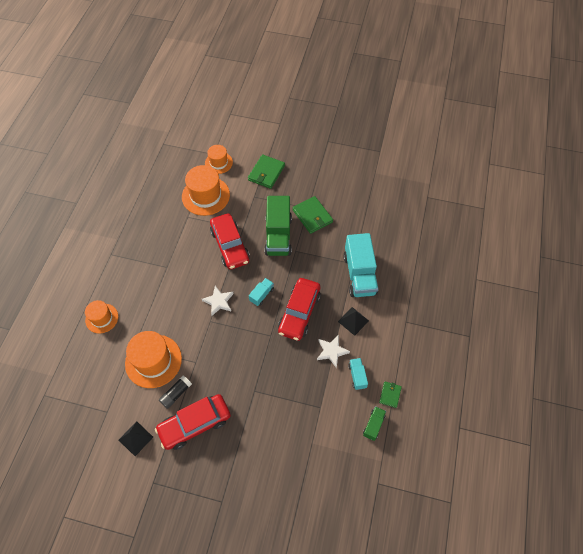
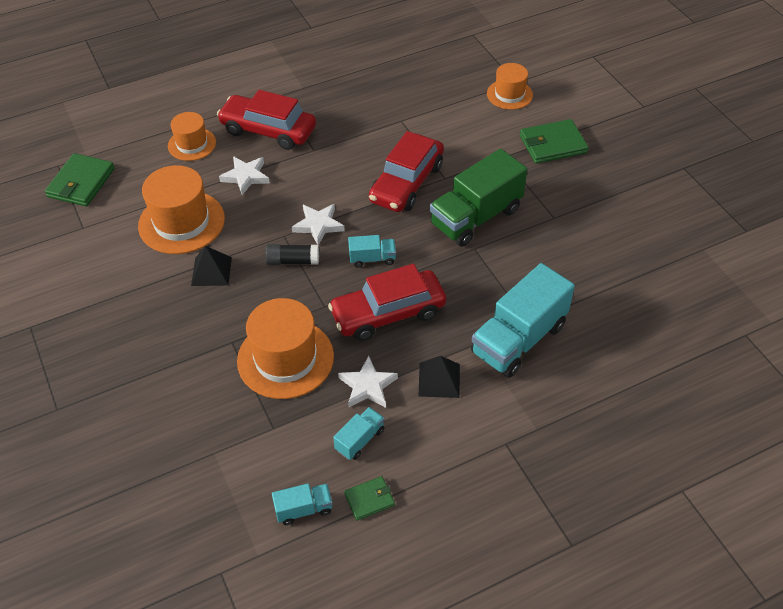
camera: 50 degrees right, 10 degrees down
(136, 438) = (72, 274): black pyramid -> black pyramid (211, 271)
(153, 310) = (246, 177): none -> white star
(176, 394) = (158, 271): black glue stick -> black glue stick (293, 261)
(195, 424) = (135, 314): red car -> red car (268, 130)
(205, 196) = (449, 115): orange hat -> orange hat (285, 358)
(312, 216) = (547, 230): green wallet -> green wallet (81, 183)
(373, 425) = (304, 509): green truck -> turquoise truck

